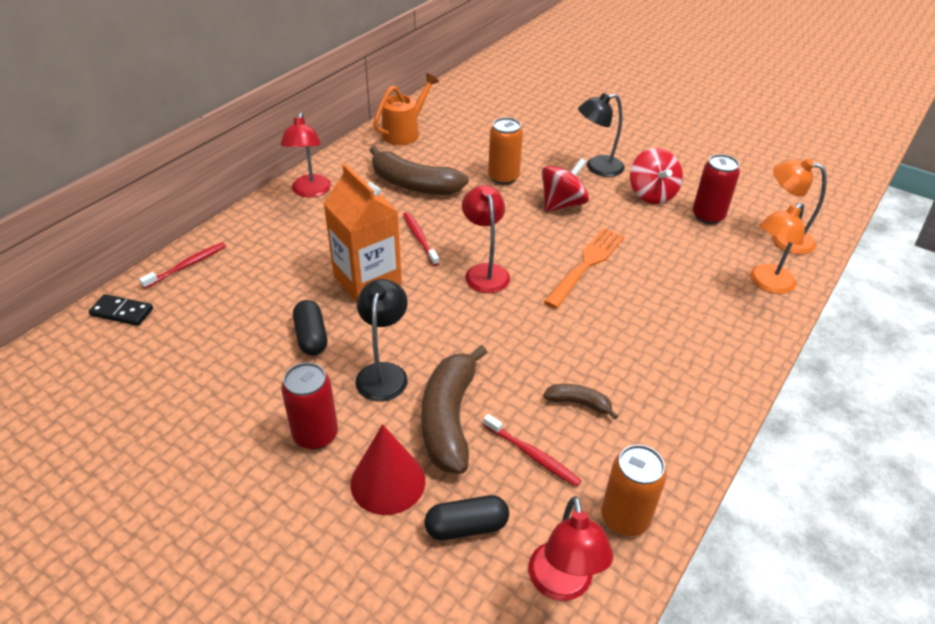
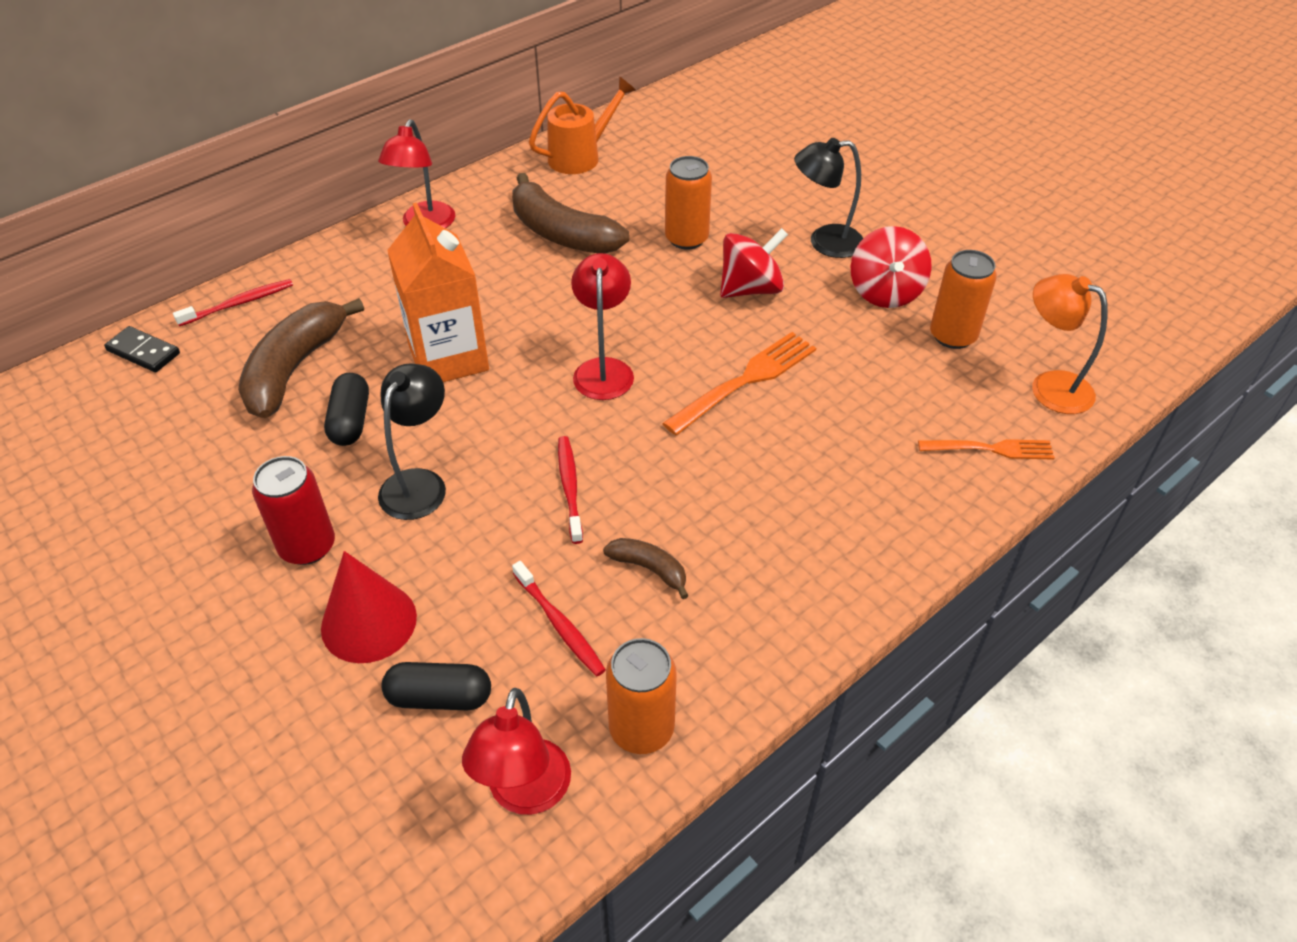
camera: 15 degrees right, 5 degrees up
(419, 238) = (538, 310): red toothbrush -> red toothbrush (570, 487)
(449, 418) = (476, 557): brown banana -> brown banana (295, 368)
(708, 216) = (952, 336): red can -> orange can
(767, 284) = (991, 449): orange lamp -> orange fork

